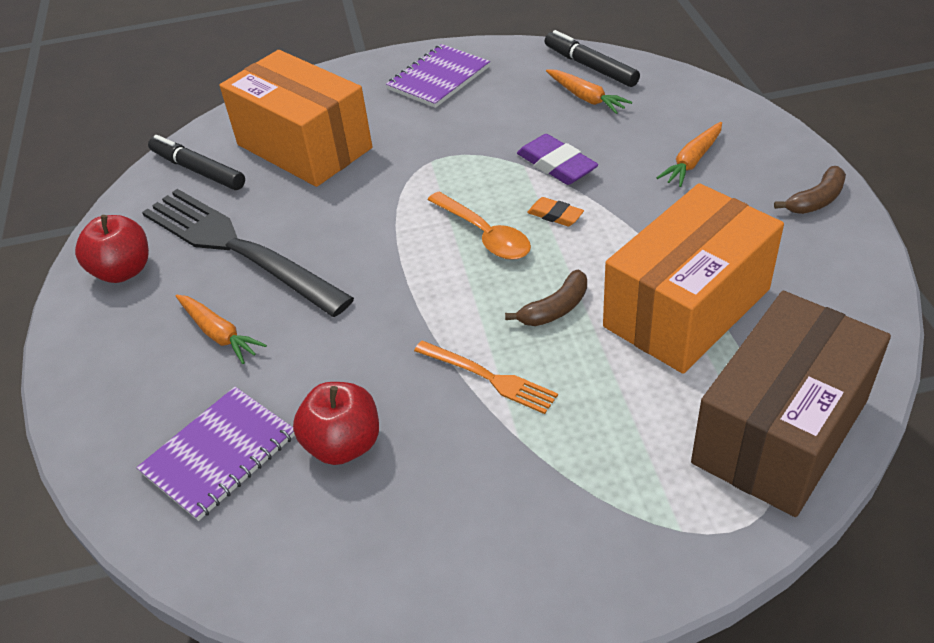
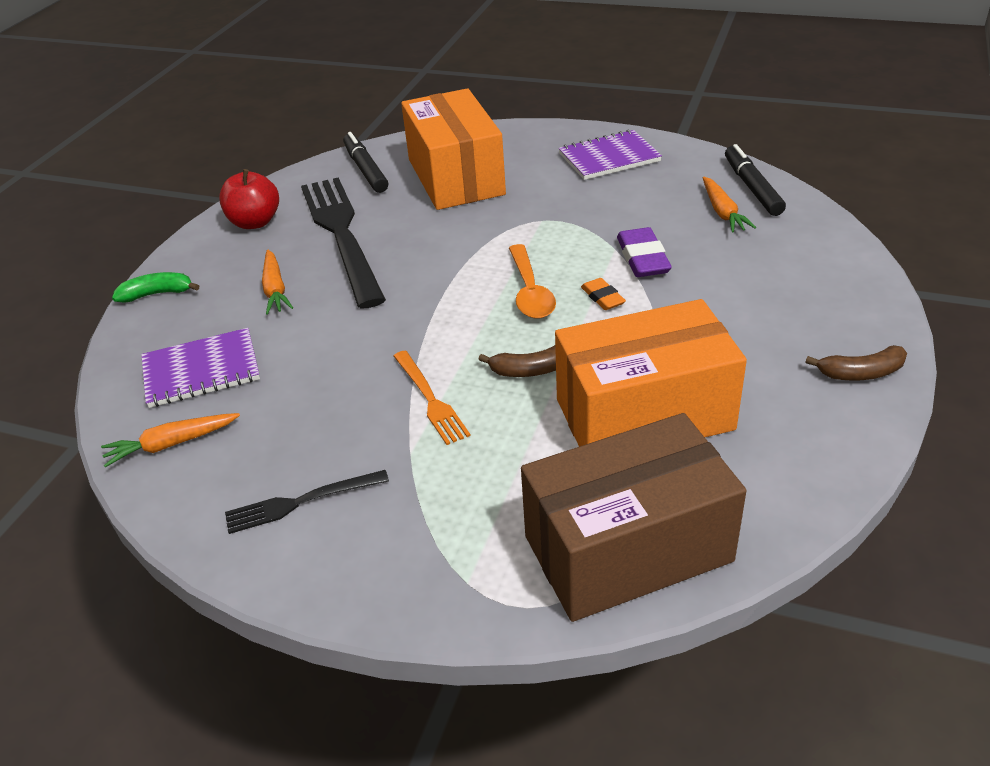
camera: 30 degrees right, 5 degrees down
(81, 394) = (157, 294): none -> green banana
(343, 444) = (284, 401): red apple -> none
(459, 536) = (301, 502): none -> black fork
(692, 161) = (770, 297): orange carrot -> orange carrot (172, 444)

